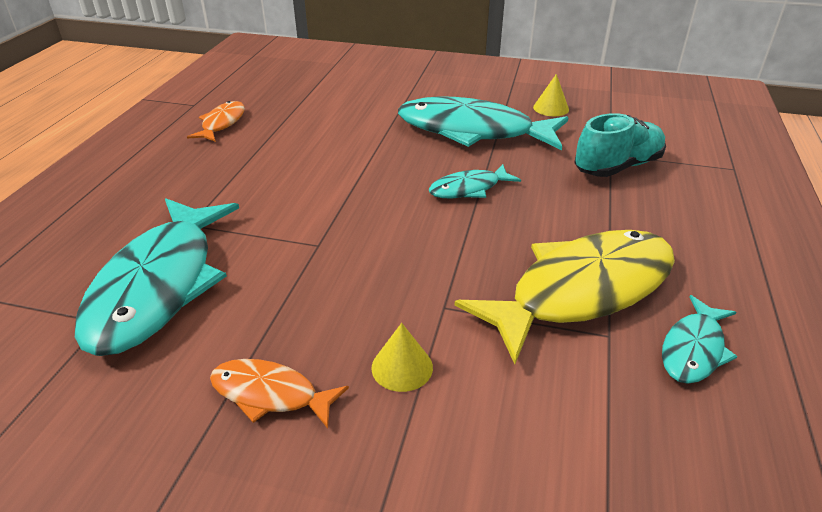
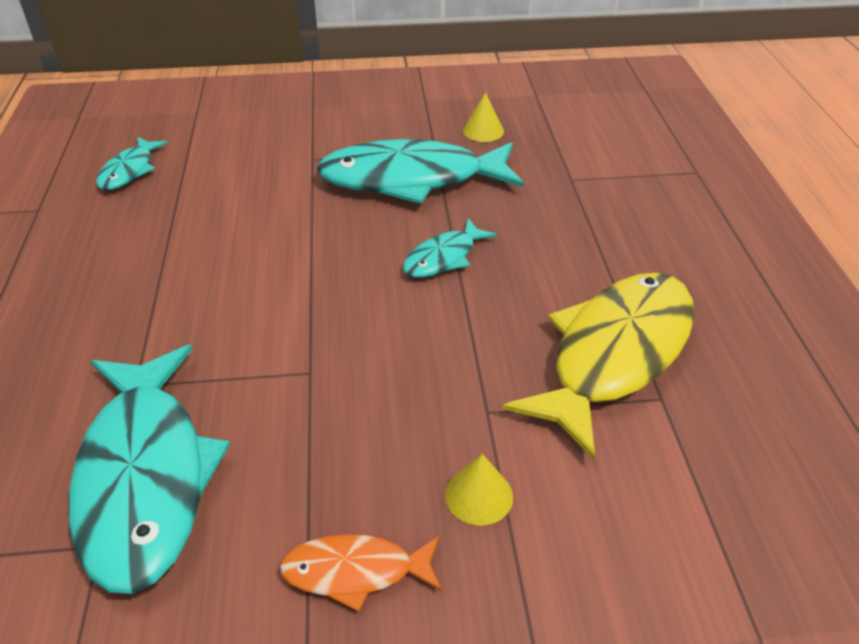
camera: 20 degrees left, 5 degrees up
(222, 123) = (94, 231): orange fish -> none
(617, 167) = (585, 194): turquoise shoe -> none
(693, 349) = (742, 391): turquoise fish -> turquoise fish (129, 171)

